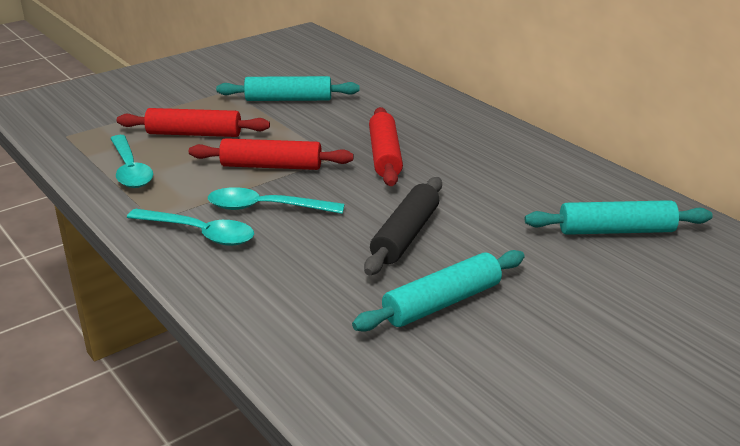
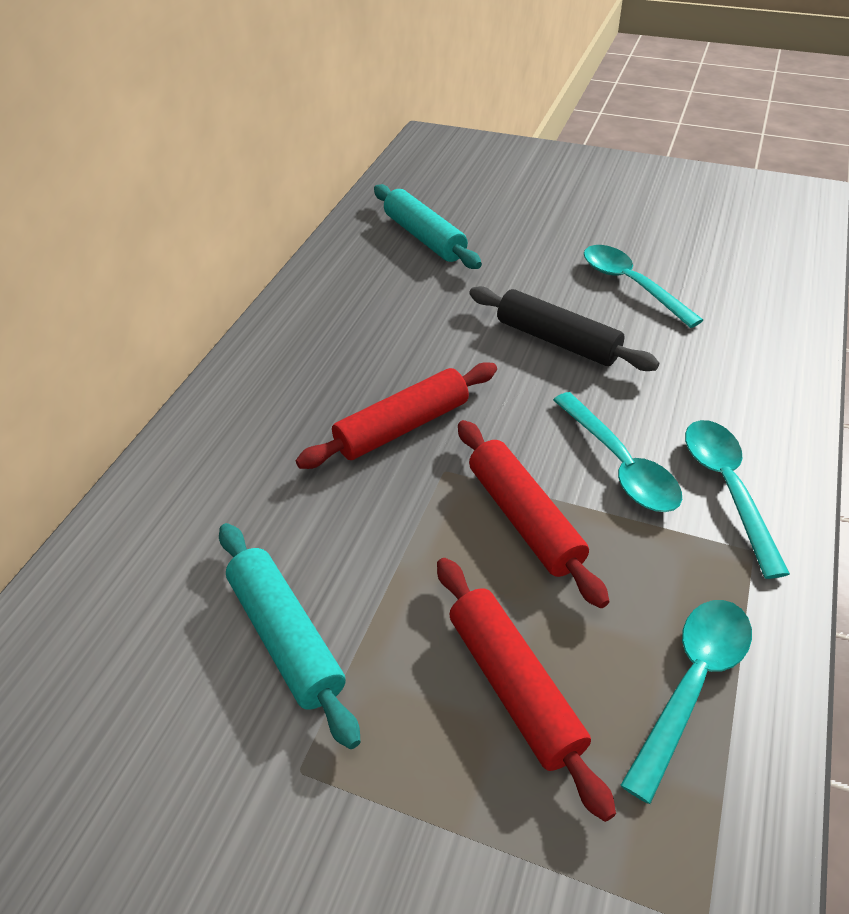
camera: 120 degrees left, 15 degrees up
(405, 235) = (557, 340): black rolling pin -> black rolling pin turned 45 degrees clockwise
(442, 303) = (630, 285): turquoise rolling pin -> turquoise spoon

